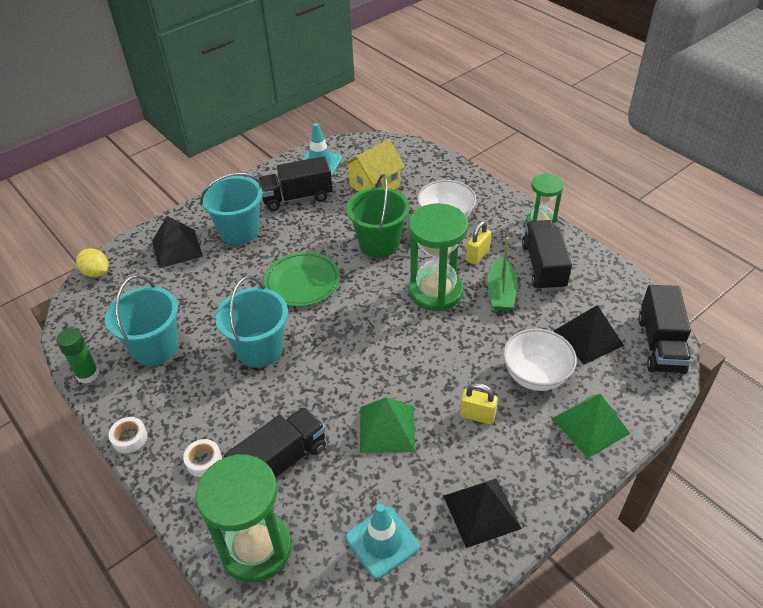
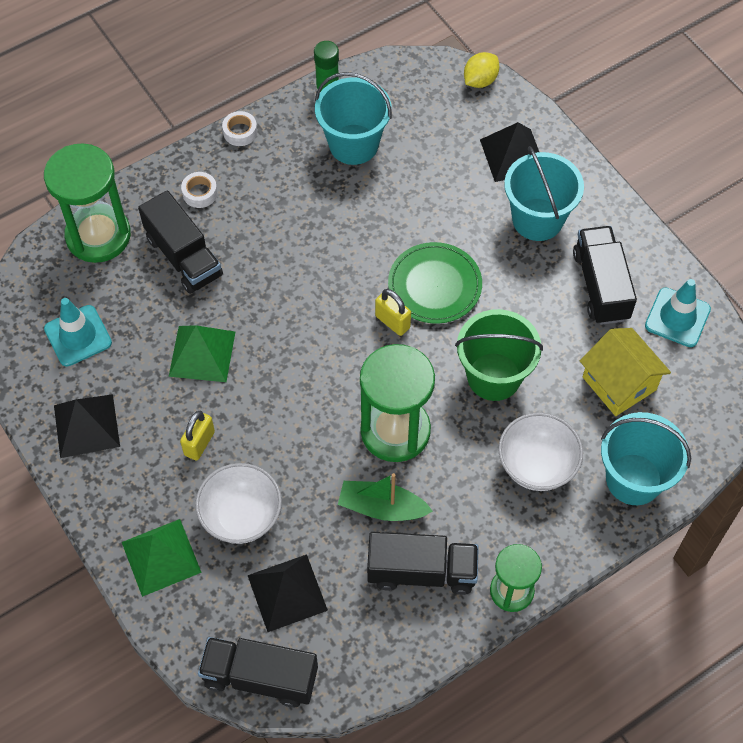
camera: 95 degrees right, 15 degrees up
(260, 349) = (333, 240): turquoise bucket -> turquoise bucket (633, 479)
(477, 255) = (455, 492): yellow padlock -> yellow padlock (392, 322)

